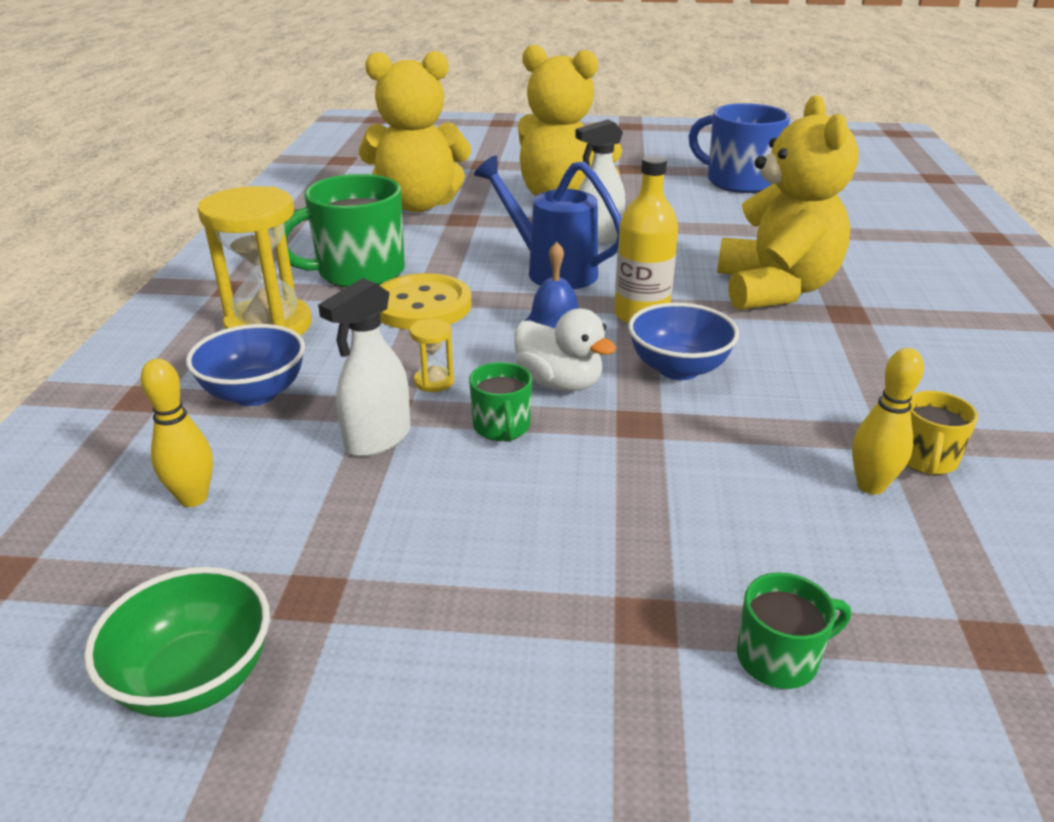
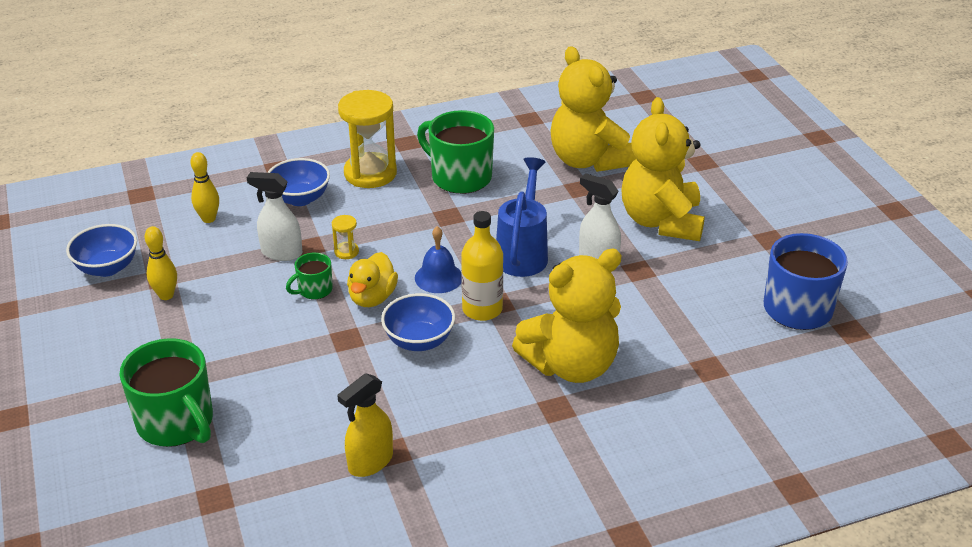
camera: 65 degrees right, 5 degrees up
(195, 679) = (107, 268): green bowl -> blue bowl
(421, 305) = (432, 216): yellow button -> none
(559, 383) = (372, 297): white duck -> yellow duck
(779, 658) = (176, 423): green mug -> green mug, size x2.00
(870, 486) = (329, 440): yellow bowling pin -> yellow bowling pin (166, 295)
(925, 459) = (370, 462): yellow mug -> yellow spray bottle

